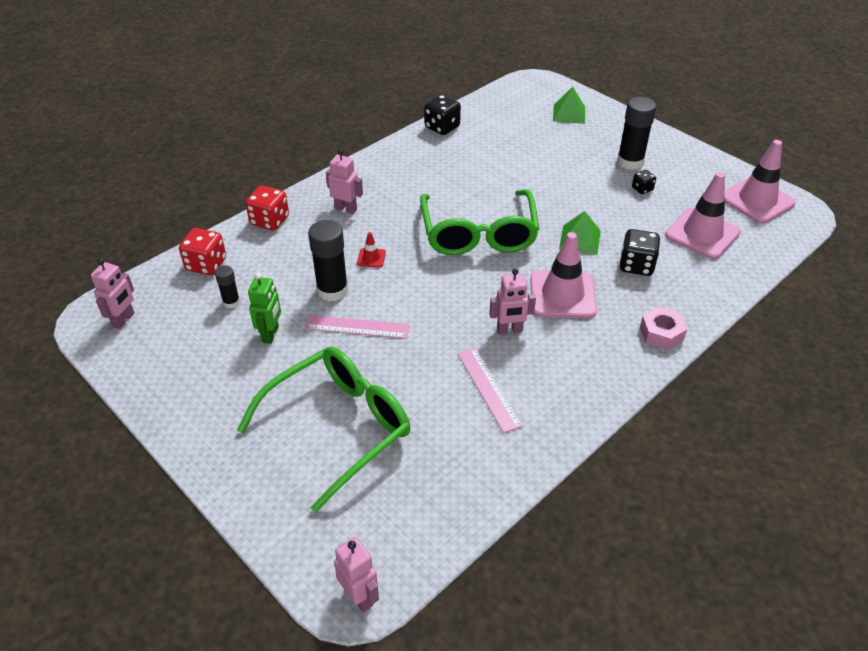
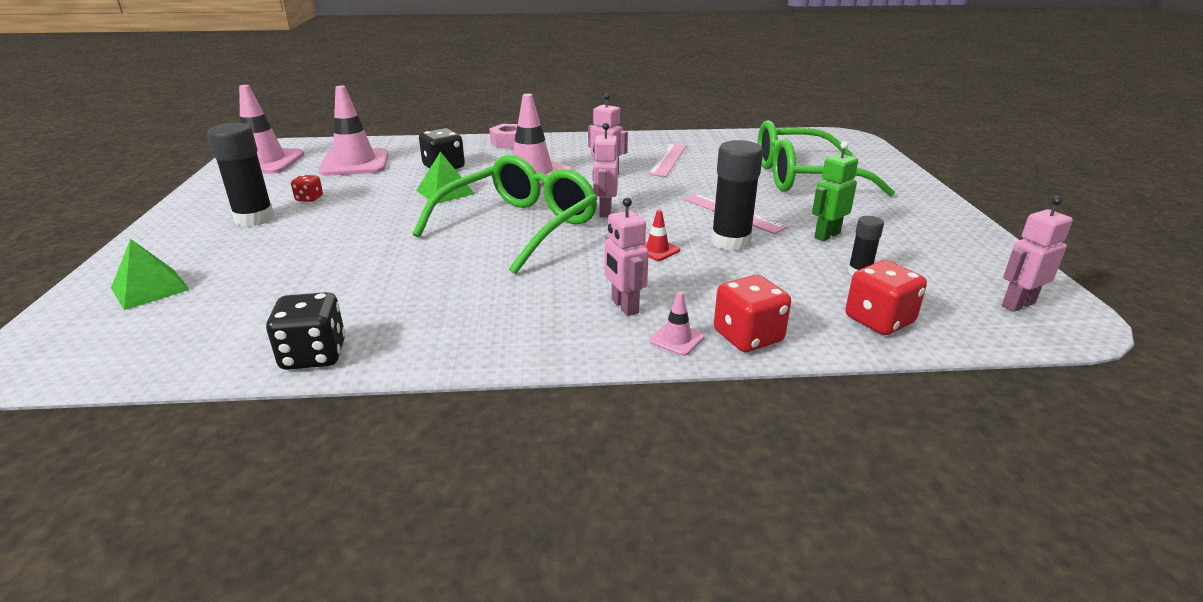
camera: 140 degrees left, 15 degrees down
(302, 203) = (677, 339): none -> pink traffic cone
(359, 596) = (841, 135): pink robot -> pink robot (605, 212)
(642, 189) = (309, 198): black dice -> red dice

